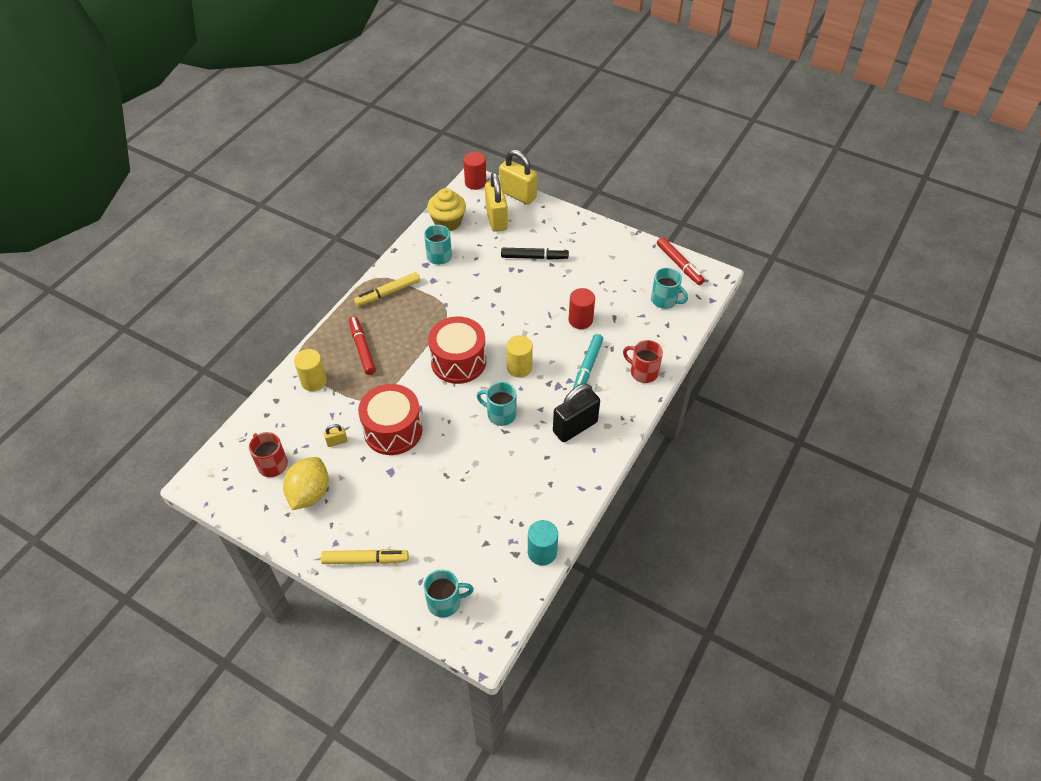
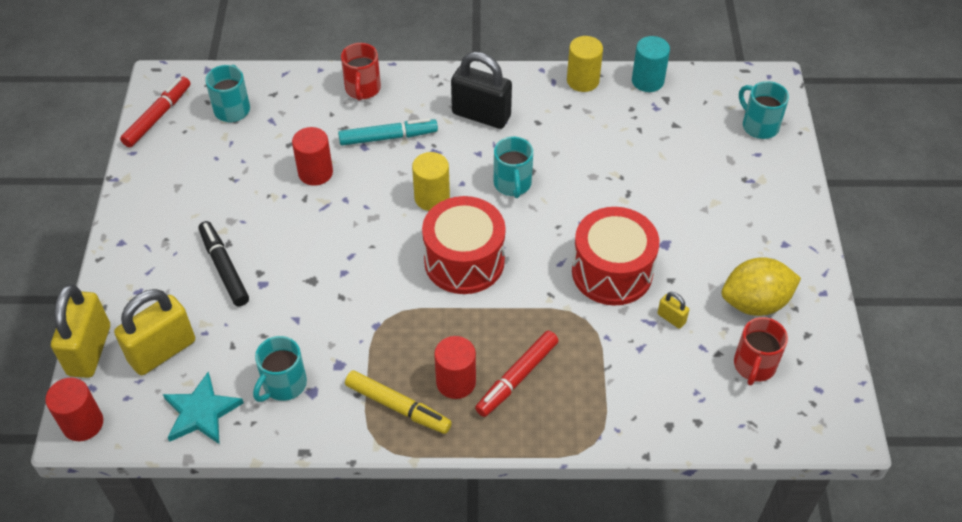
camera: 120 degrees left, 0 degrees up
(314, 381) = (608, 401): yellow cylinder -> yellow cylinder (583, 80)
(365, 560) = (778, 208): yellow marker -> none
(382, 322) = (456, 382): none -> red cylinder
(447, 222) = (201, 412): yellow cupcake -> turquoise star

